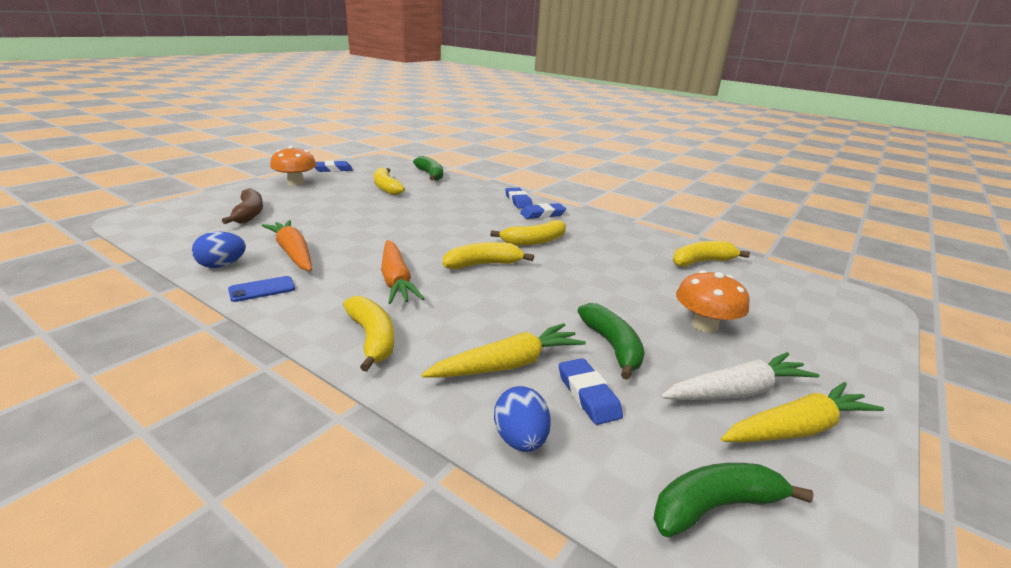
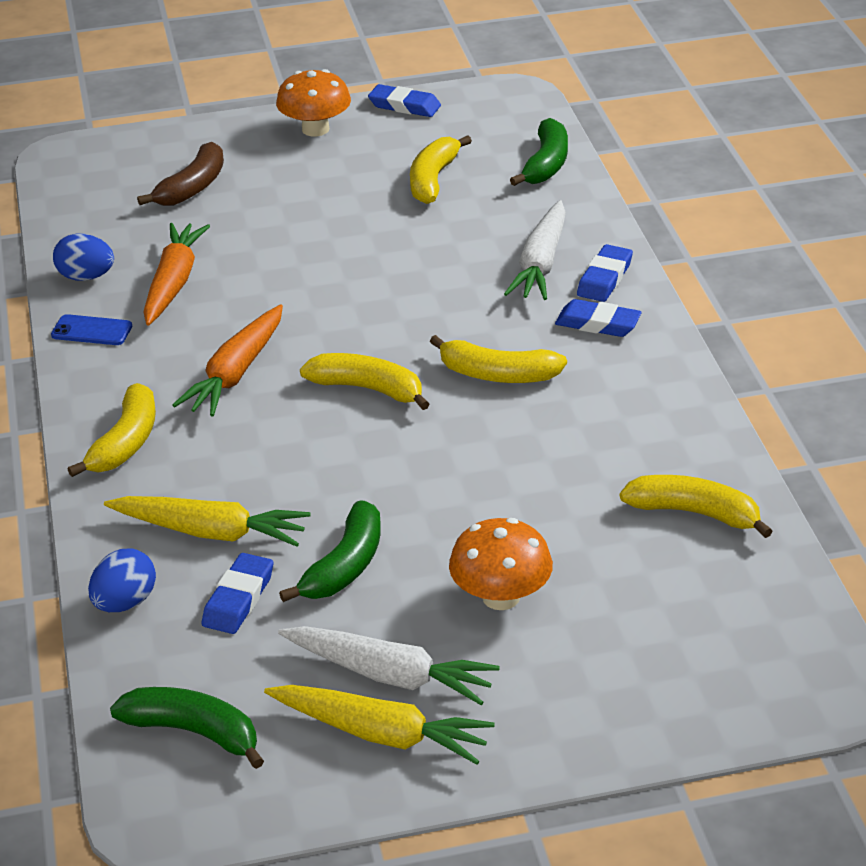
camera: 45 degrees right, 10 degrees up
(483, 202) = (541, 263): none -> white carrot

